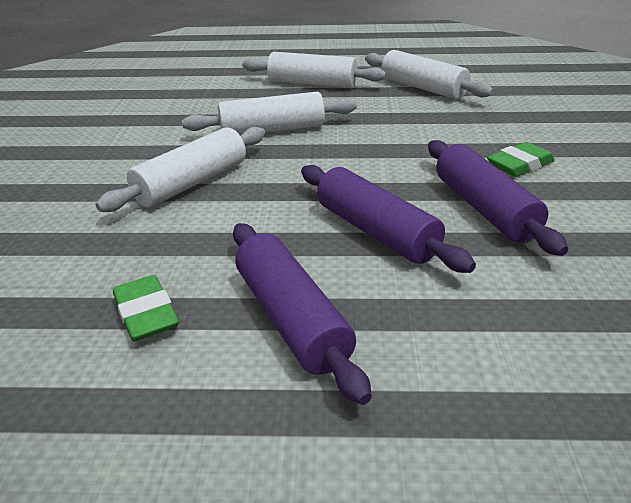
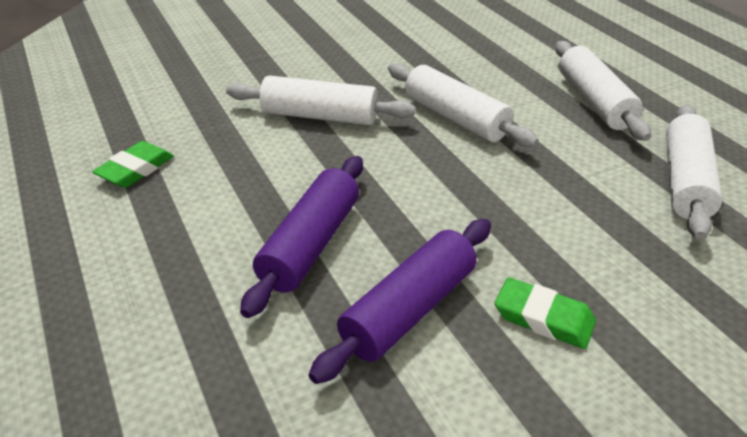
camera: 60 degrees right, 5 degrees up
(292, 318) = (158, 238): purple rolling pin -> none

